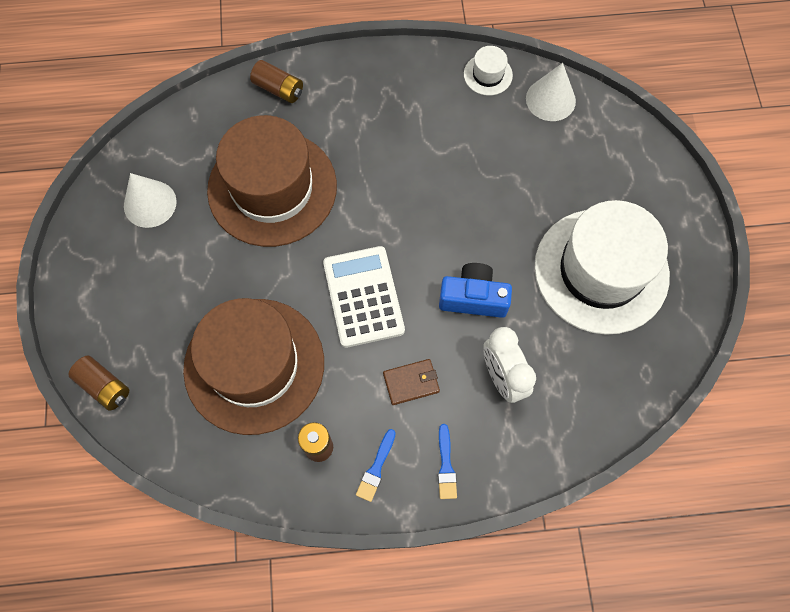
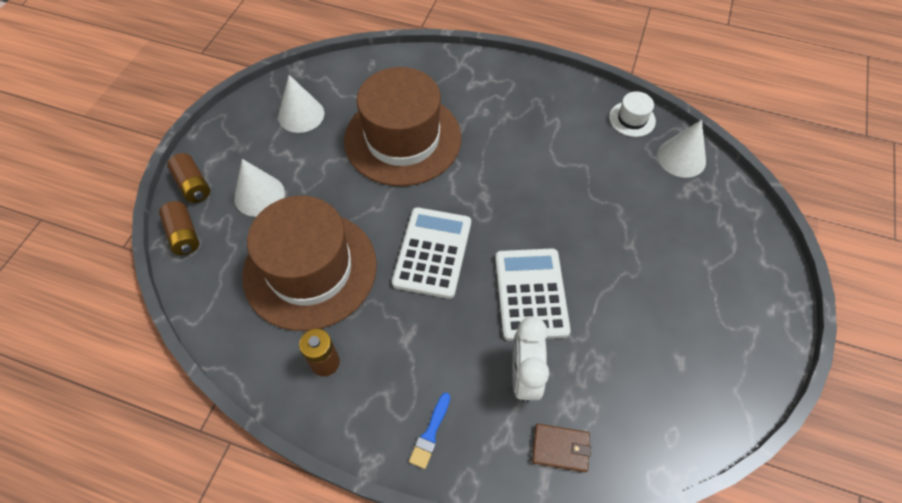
camera: 25 degrees right, 10 degrees down
(158, 311) = (259, 195): none -> white cone
(278, 89) = (448, 70): brown battery -> brown battery (193, 185)
(376, 468) = (365, 405): blue brush -> none
(411, 382) = (437, 343): brown wallet -> brown wallet (560, 448)
(473, 298) = (531, 294): blue camera -> white calculator
(601, 271) = (666, 320): white hat -> none

